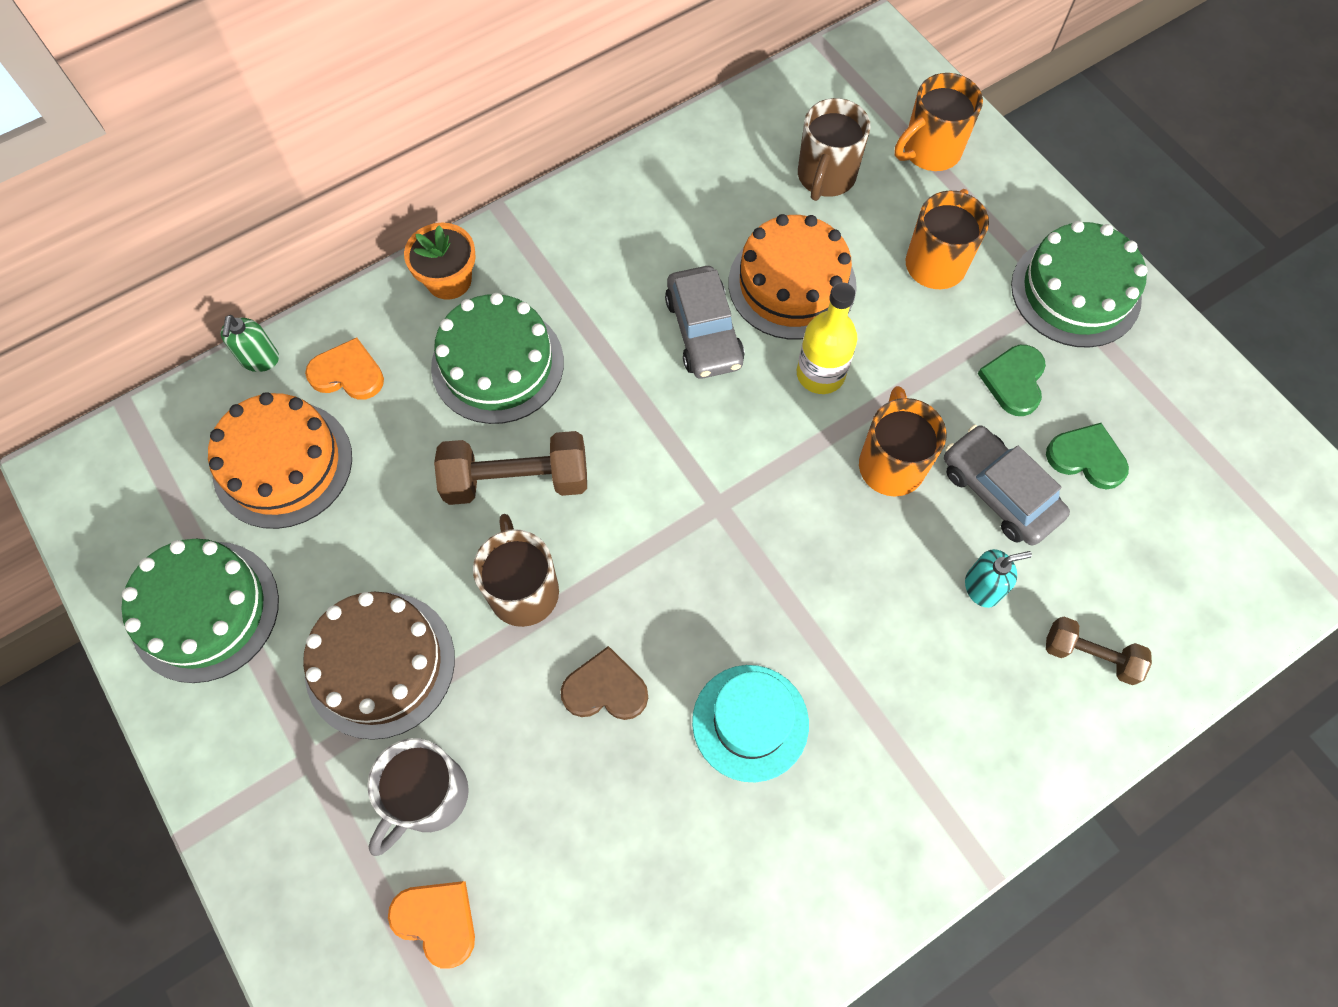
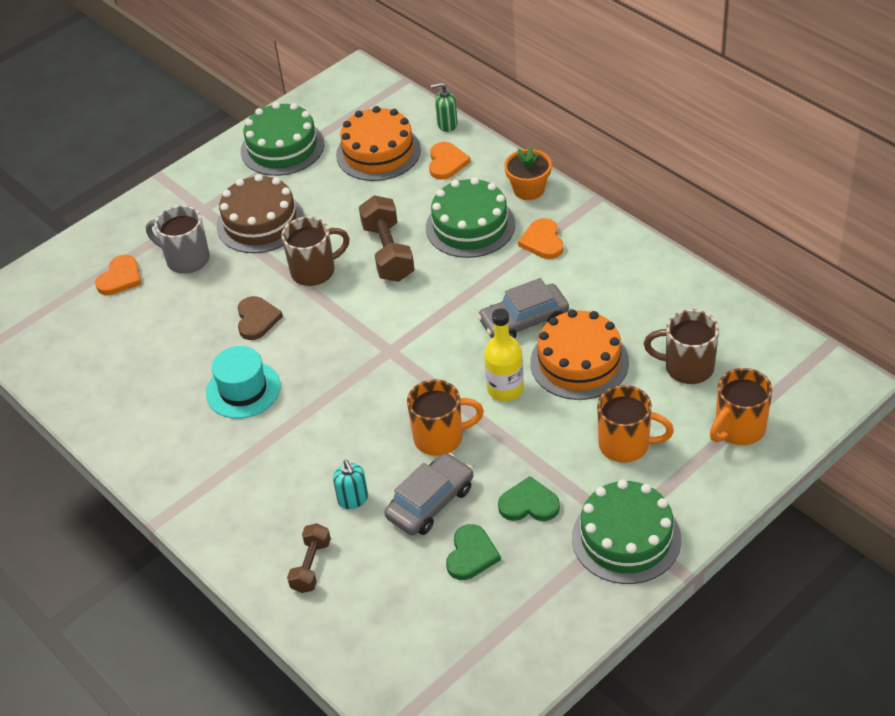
camera: 85 degrees right, 20 degrees down
(559, 283) = (542, 241): none -> orange heart
(930, 151) = (738, 429): orange mug -> orange mug turned 90 degrees counterclockwise

